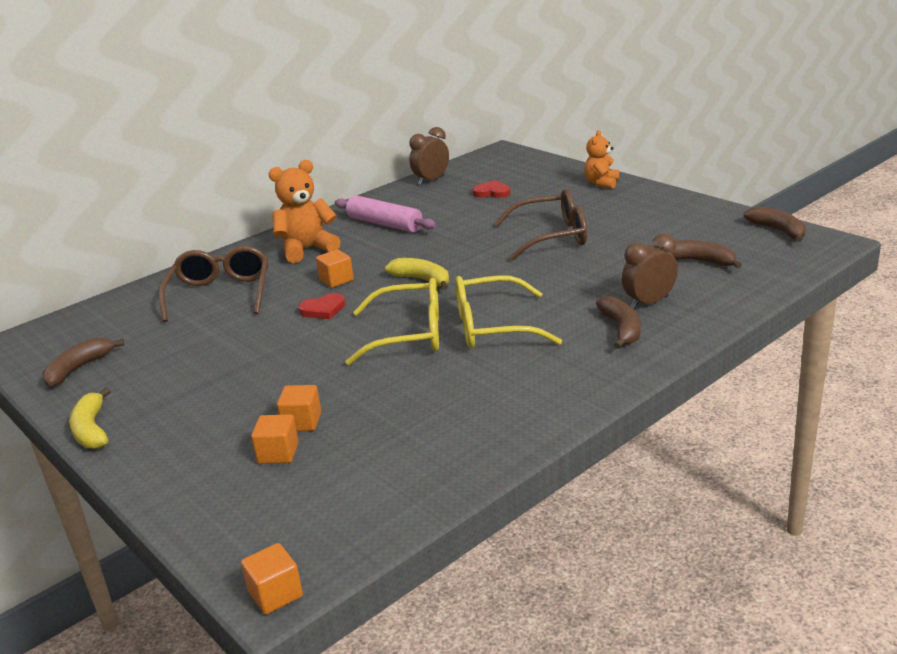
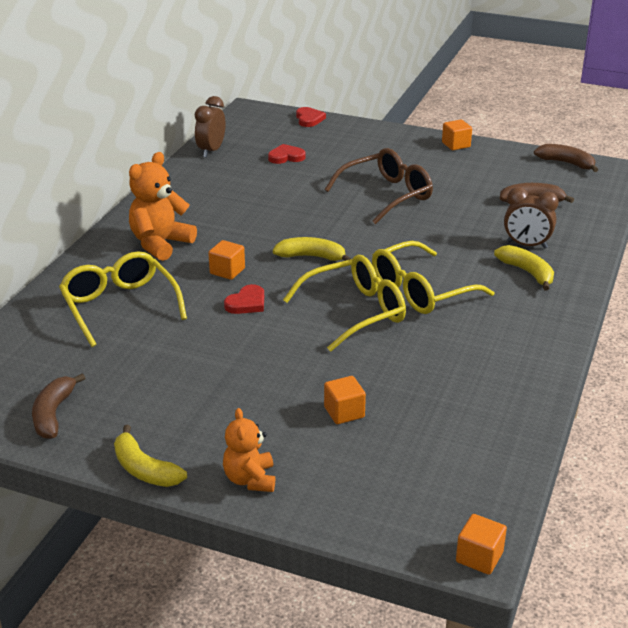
camera: 30 degrees left, 5 degrees up
(220, 294) = (120, 306): brown glasses -> yellow glasses
(278, 453) = (353, 445): orange cube -> orange cube (456, 145)
(385, 224) = (213, 204): pink rolling pin -> none
(547, 163) = (309, 119): none -> red heart
(601, 183) = (380, 135): orange teddy bear -> orange teddy bear (250, 479)
(622, 329) = (527, 272): brown banana -> yellow banana
(649, 303) = (526, 245): brown clock -> brown clock turned 105 degrees counterclockwise

